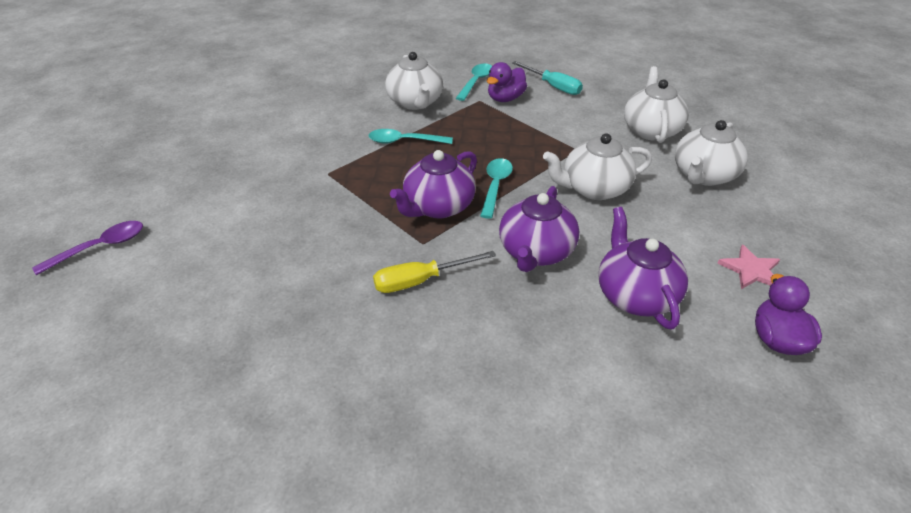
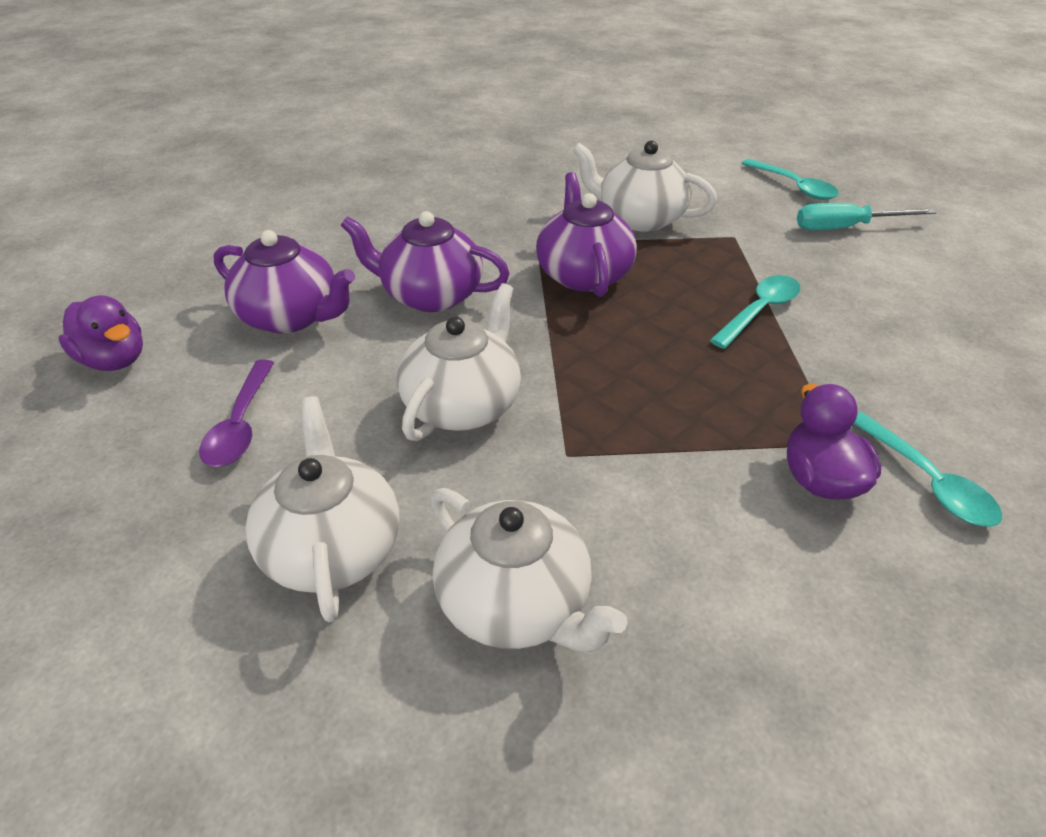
camera: 130 degrees right, 0 degrees up
(100, 247) = (723, 122): purple spoon -> purple spoon (241, 425)
(415, 102) = (883, 370): white teapot -> white teapot (640, 218)
(420, 281) = (489, 222): yellow screwdriver -> none
(495, 186) = (572, 330): turquoise spoon -> turquoise spoon (794, 187)
(535, 252) = (430, 295): purple teapot -> purple teapot turned 45 degrees counterclockwise
(553, 86) = (827, 588): turquoise screwdriver -> turquoise screwdriver (845, 228)
(751, 270) = (172, 421): pink star -> none

